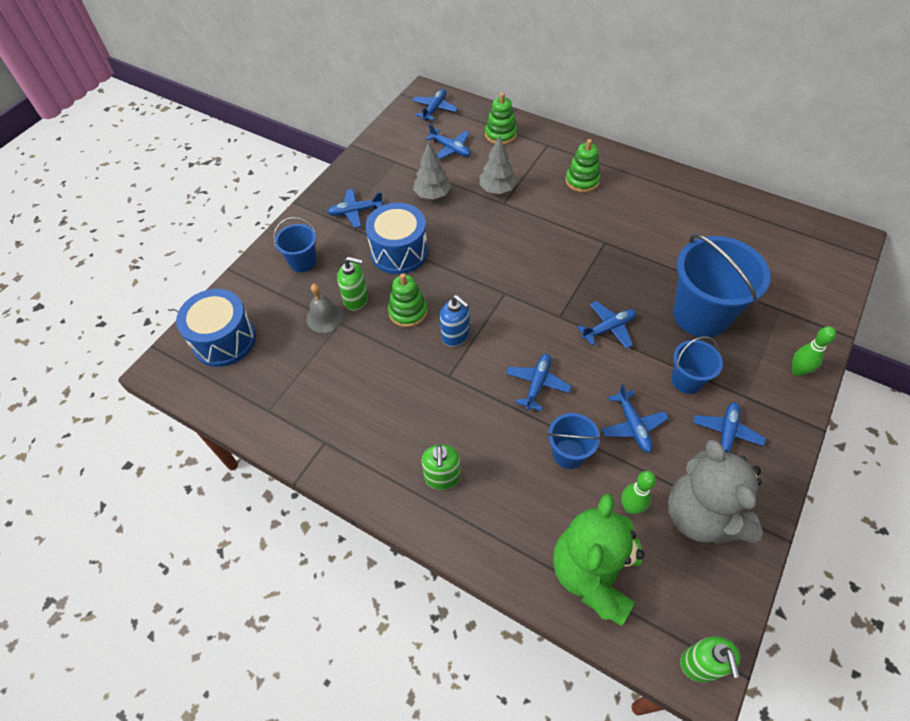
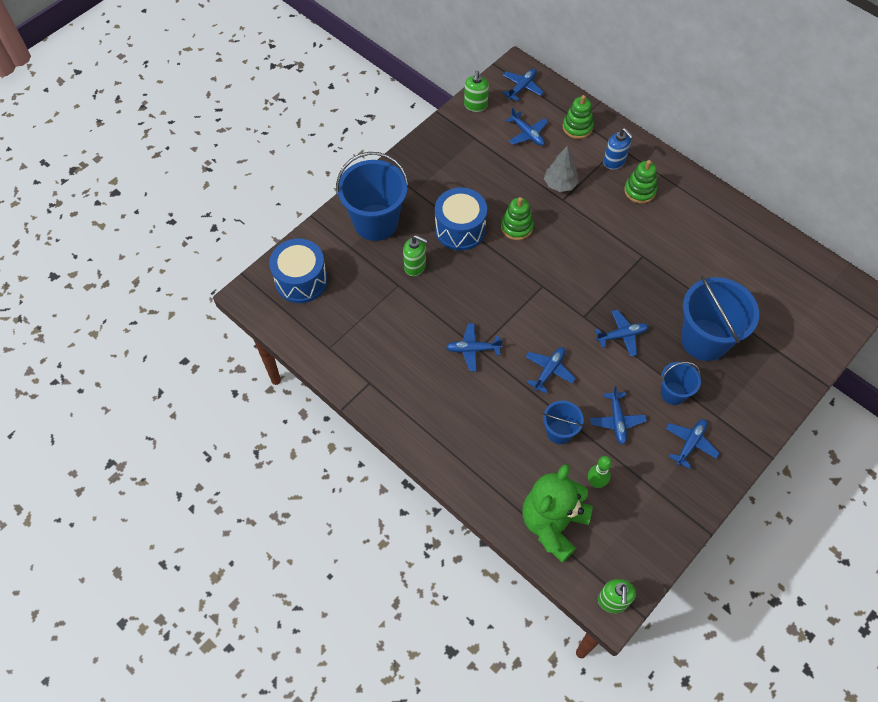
camera: 10 degrees right, 5 degrees up
(303, 262) = (375, 222): blue bucket -> blue bucket, size x1.92
(324, 317) = (386, 277): grey bell -> none
(355, 212) = (429, 182): blue plane -> blue plane (472, 349)
(408, 312) = (456, 286): green stacking toy -> green stacking toy (516, 227)
(432, 194) = (500, 178): grey tree -> none
(442, 477) = (456, 429): green soap dispenser -> green soap dispenser (475, 105)
(456, 336) = (492, 315): blue soap dispenser -> blue soap dispenser (614, 162)
(701, 515) = (649, 500): grey teddy bear -> none
(797, 371) = (769, 405): green bowling pin -> none

